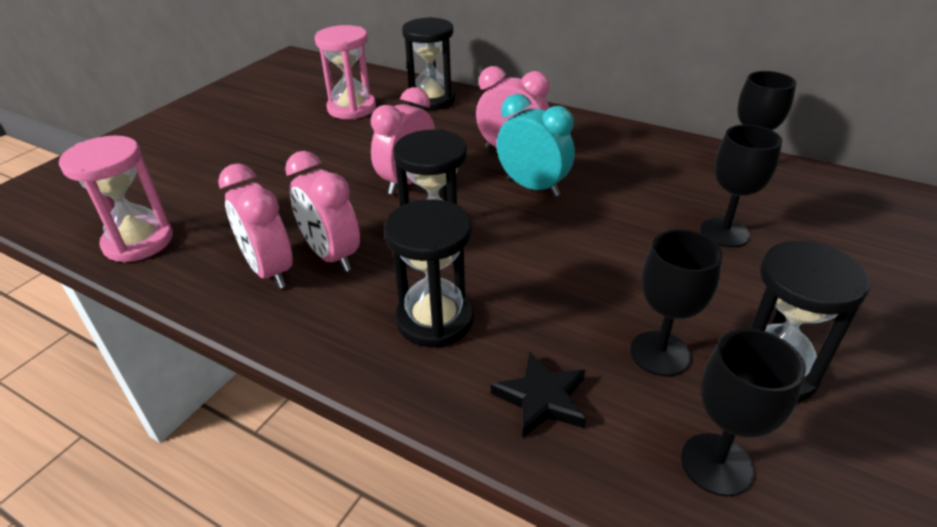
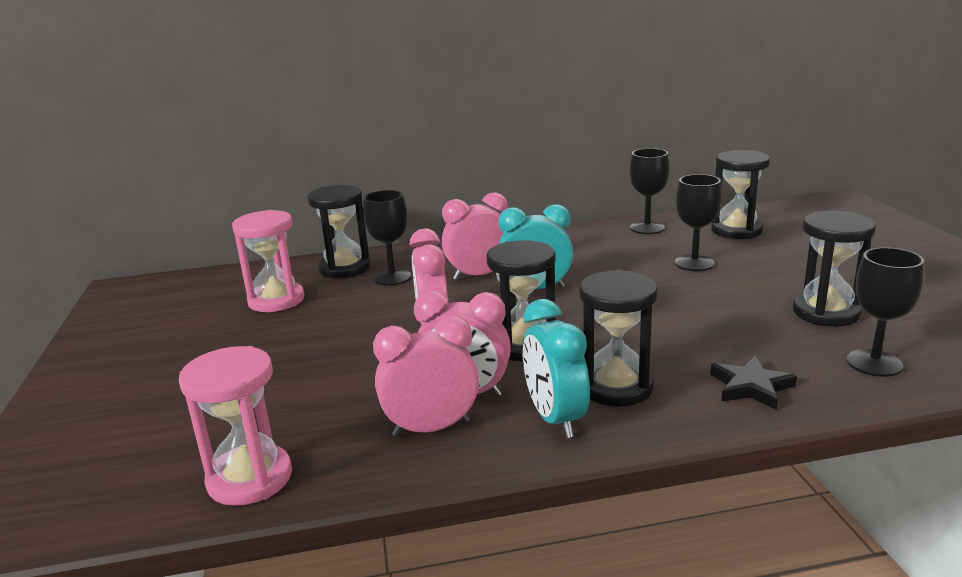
camera: 40 degrees left, 15 degrees down
(269, 271) = (431, 428): pink clock -> pink clock turned 150 degrees clockwise
(348, 317) = (555, 419): none -> turquoise clock
(659, 353) = (767, 333): black goblet -> black goblet (392, 277)
(844, 216) = (736, 230): none -> black hourglass

